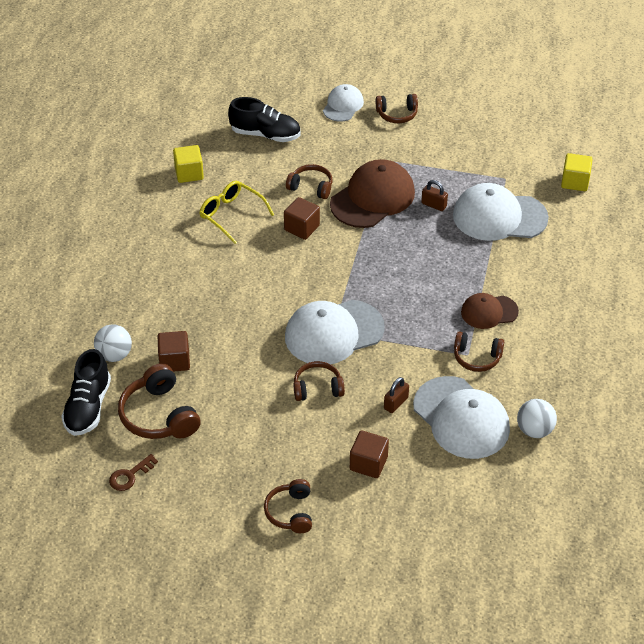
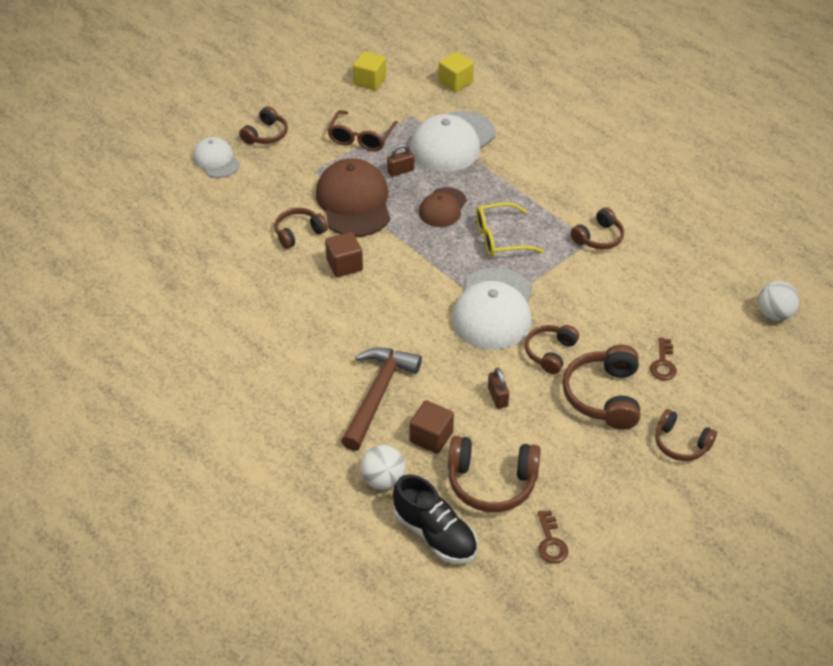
camera: 55 degrees left, 0 degrees up
(189, 173) = (190, 305): yellow cube -> yellow cube (370, 81)
(190, 312) = (378, 394): none -> brown hammer
(232, 215) = (279, 303): yellow glasses -> yellow glasses (501, 238)
(265, 134) = (196, 228): black shoe -> none
(300, 441) = (603, 396): none -> brown headphones
(368, 463) = (663, 364): brown cube -> brown key
(396, 403) = (609, 312): brown padlock -> brown padlock (497, 397)
(448, 164) = (361, 138): none -> brown glasses
(461, 418) = (657, 281): white cap -> none
(489, 312) = (554, 204): brown cap -> brown cap (442, 208)
(534, 430) = (703, 246): white ball -> white ball (774, 314)

